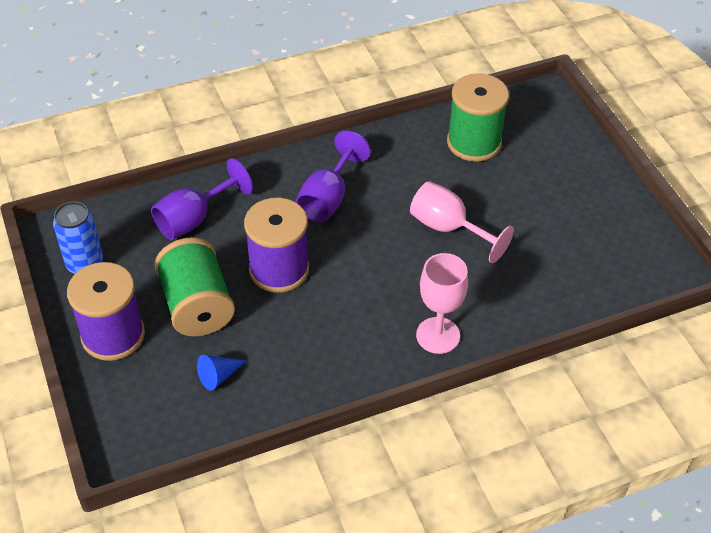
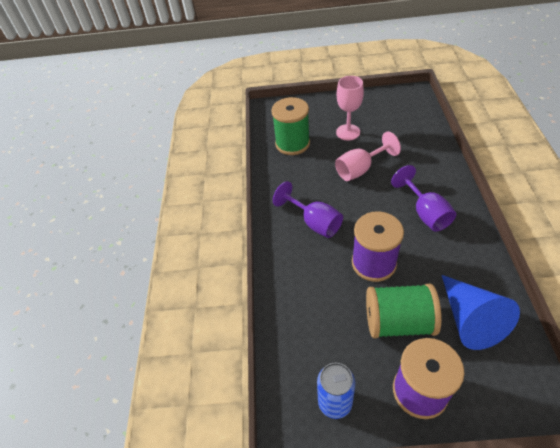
camera: 65 degrees left, 0 degrees up
(193, 219) = (308, 309): purple goblet -> purple goblet (425, 213)
(219, 376) = (470, 319): blue cone -> blue cone, size x2.23
(438, 335) = (446, 192): pink goblet -> pink goblet (348, 132)

